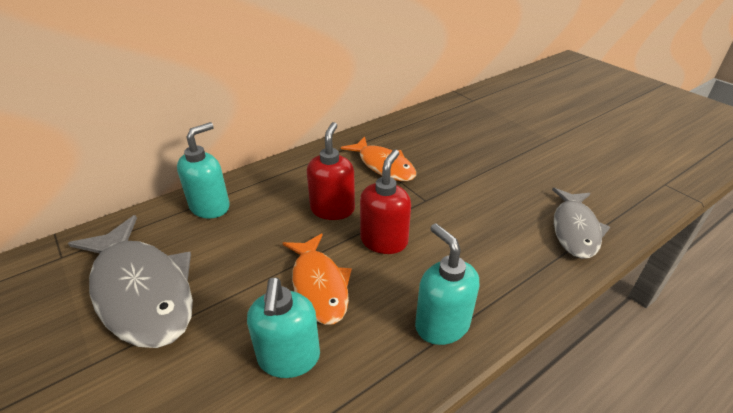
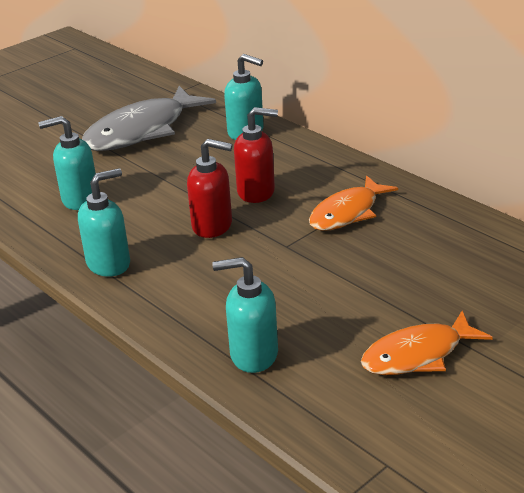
camera: 85 degrees right, 5 degrees down
(319, 285) = (151, 200): orange fish -> orange fish (418, 354)
(575, 229) = (253, 355): grey fish -> turquoise soap dispenser

